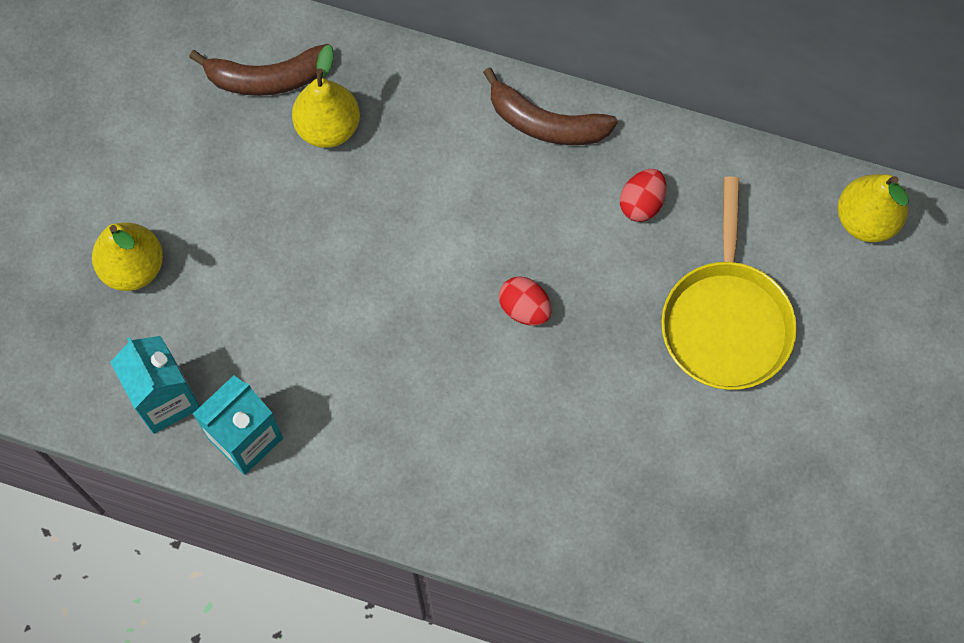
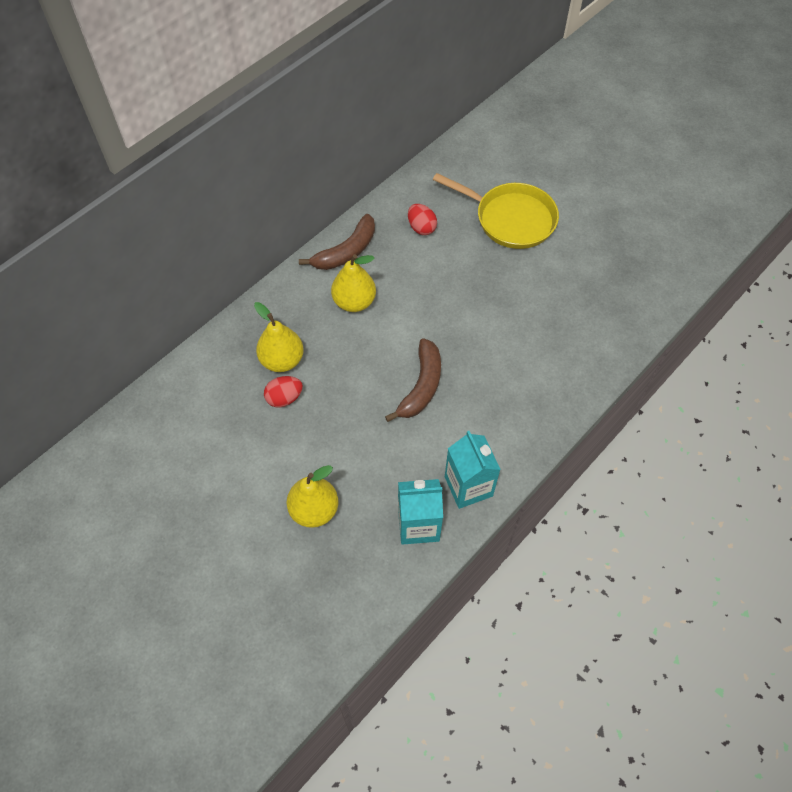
camera: 65 degrees left, 10 degrees down
(268, 78) = (227, 380): brown banana -> brown banana (421, 386)
(524, 308) = (456, 306): red egg -> red egg (284, 398)
(866, 220) = (483, 140): yellow pear -> yellow pear (354, 302)

